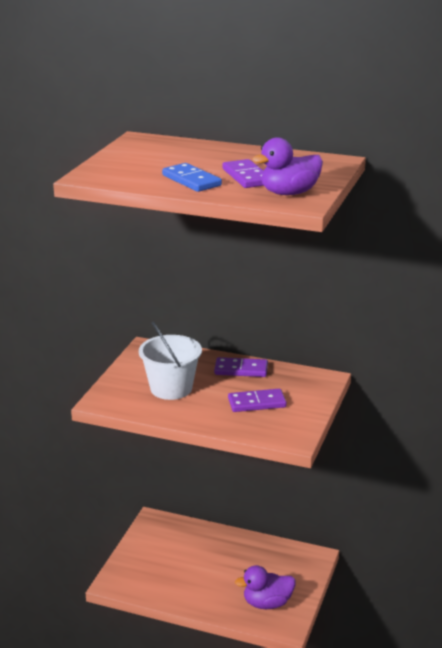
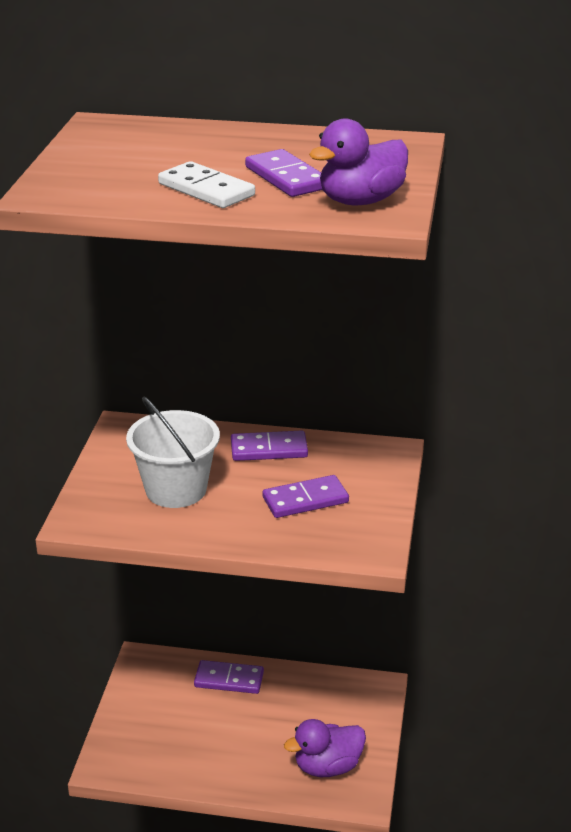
camera: 10 degrees left, 5 degrees up
(191, 180) = (206, 190): blue domino -> white domino
(210, 539) = (229, 679): none -> purple domino

